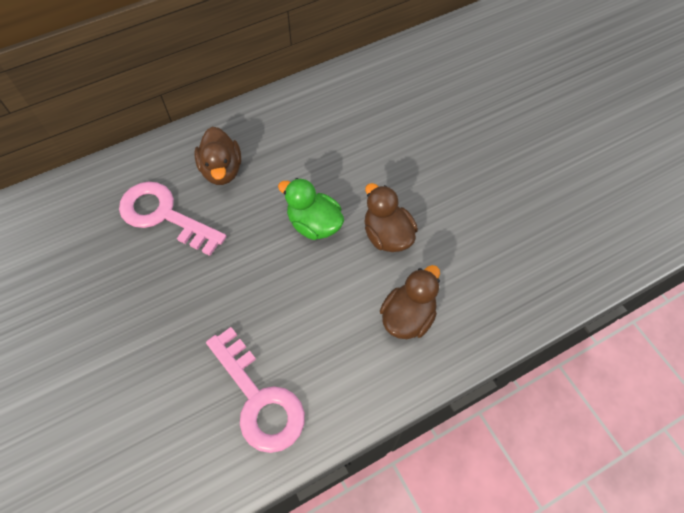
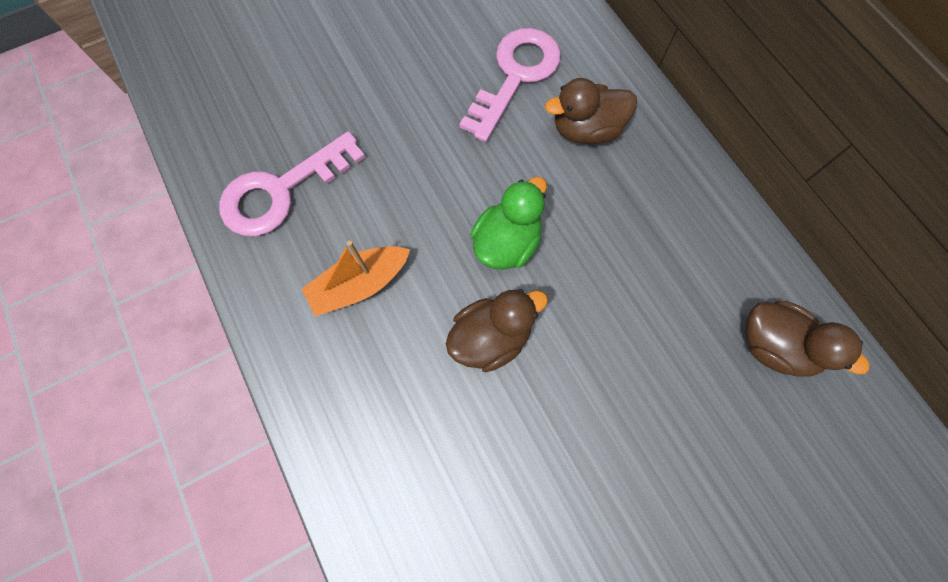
camera: 90 degrees right, 10 degrees up
(348, 326) = (360, 285): none -> orange boat
(408, 316) = (368, 359): brown duck -> brown duck (773, 345)

